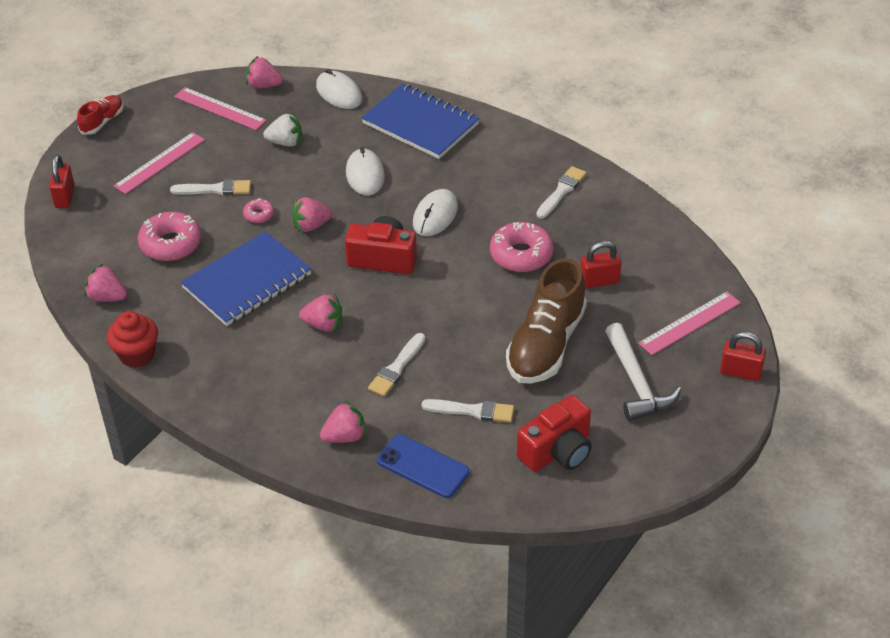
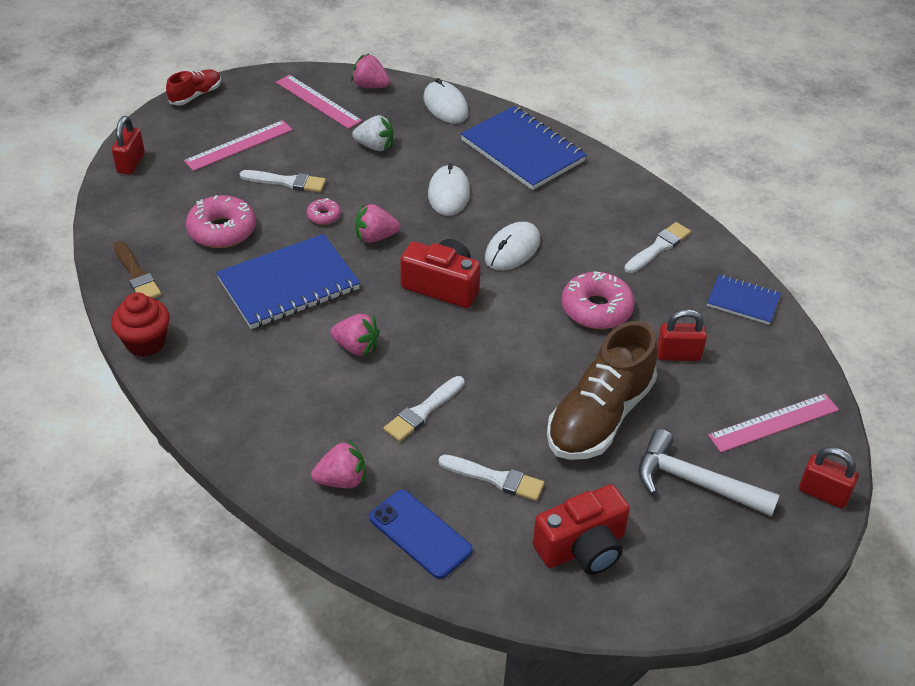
camera: 10 degrees right, 0 degrees up
(107, 297) = (136, 274): pink strawberry -> brown brush
(636, 382) = (695, 482): white hammer -> white hammer turned 120 degrees clockwise
(643, 226) = (743, 301): none -> blue notebook

